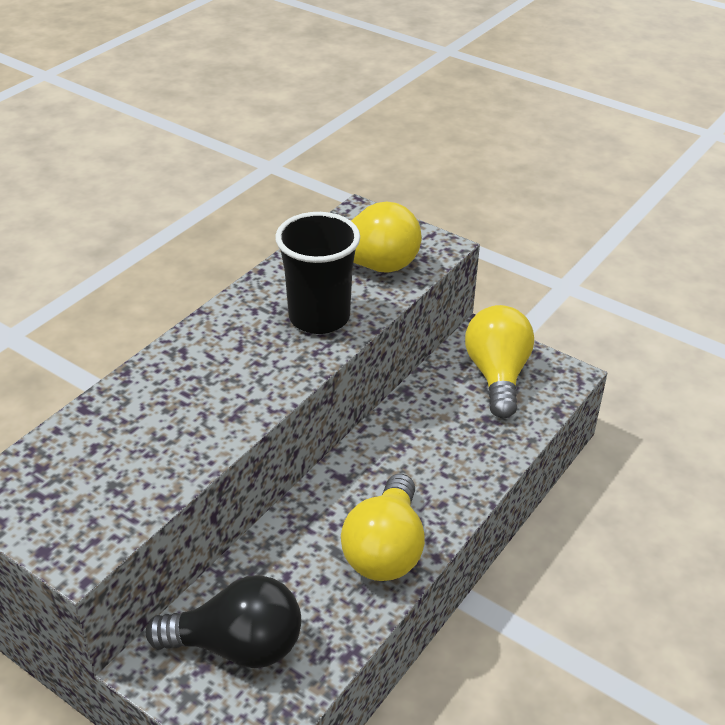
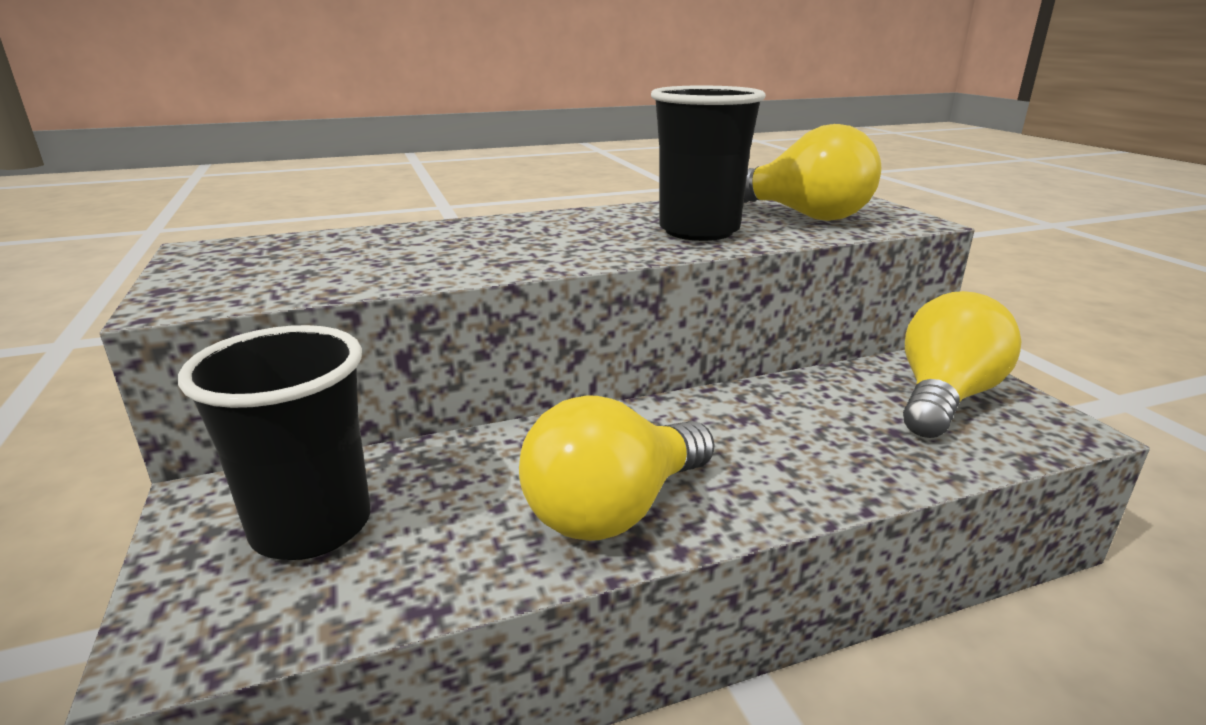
camera: 35 degrees right, 15 degrees down
(237, 646) = (311, 526): black light bulb -> black cup

